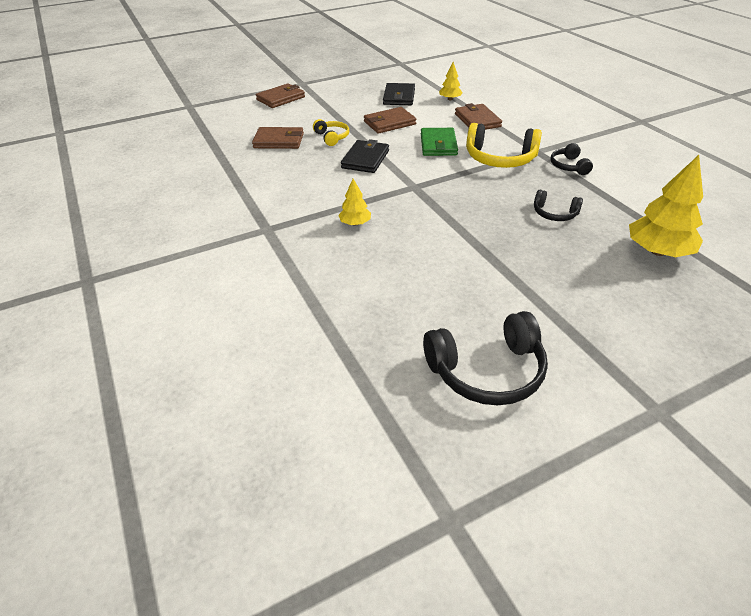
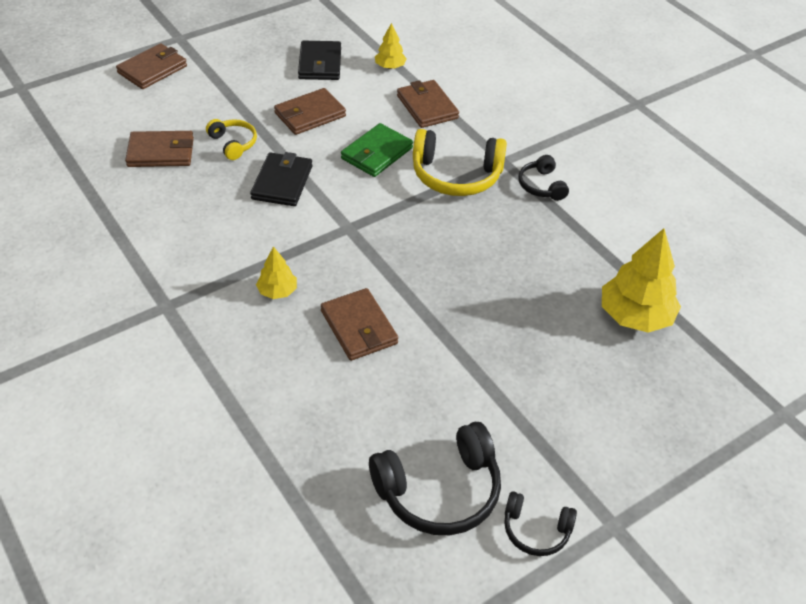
camera: 10 degrees left, 5 degrees up
(419, 249) = (359, 327): none -> brown wallet
(438, 145) = (376, 153): green wallet -> green wallet turned 45 degrees clockwise
(554, 213) = (520, 264): black headphones -> black headphones (536, 530)

